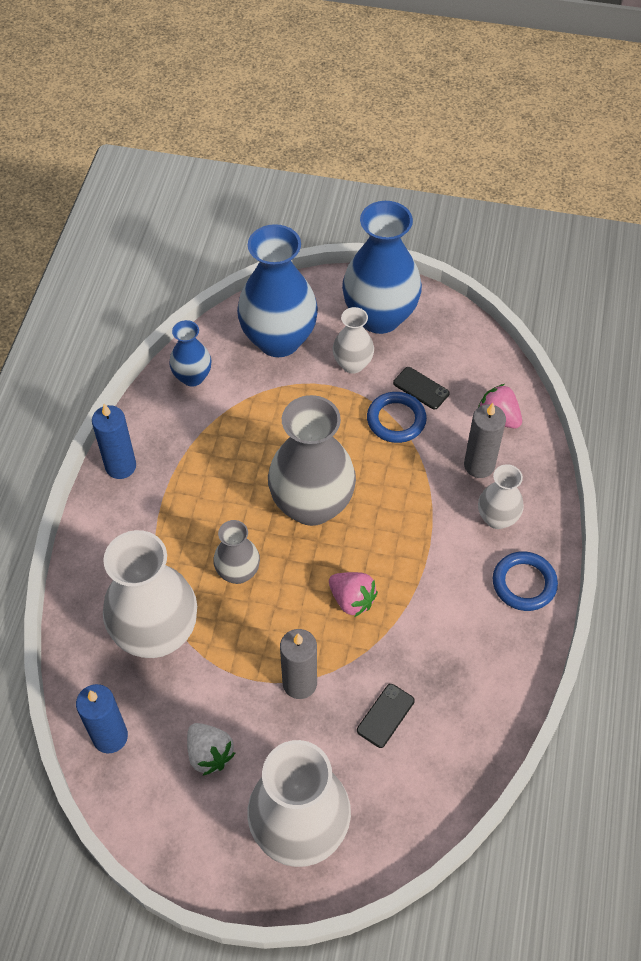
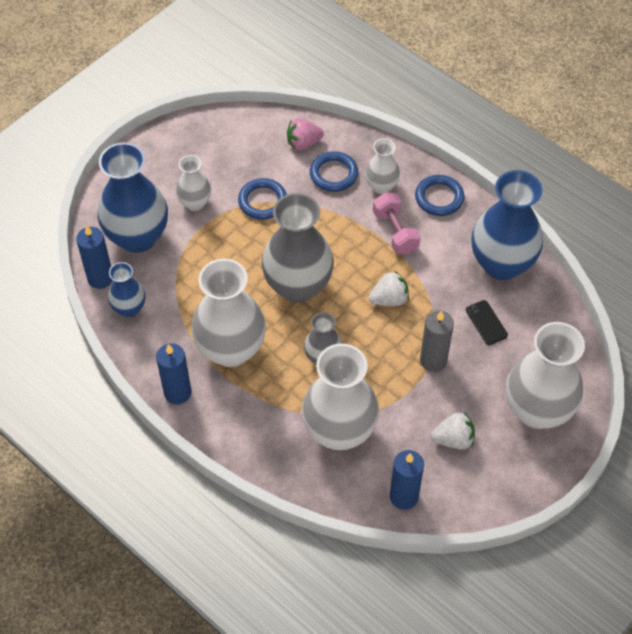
camera: 60 degrees left, 0 degrees up
(197, 485) = (231, 349): none -> white vase
(212, 336) = (100, 278): none -> blue candle
(352, 600) = (389, 299): pink strawberry -> white strawberry
(379, 317) = (165, 165): blue vase -> blue vase (501, 264)
(421, 388) = (246, 173): black phone -> none
(445, 562) = (395, 232): none -> pink dumbbell
(479, 465) = (333, 174): grey candle -> blue ring

